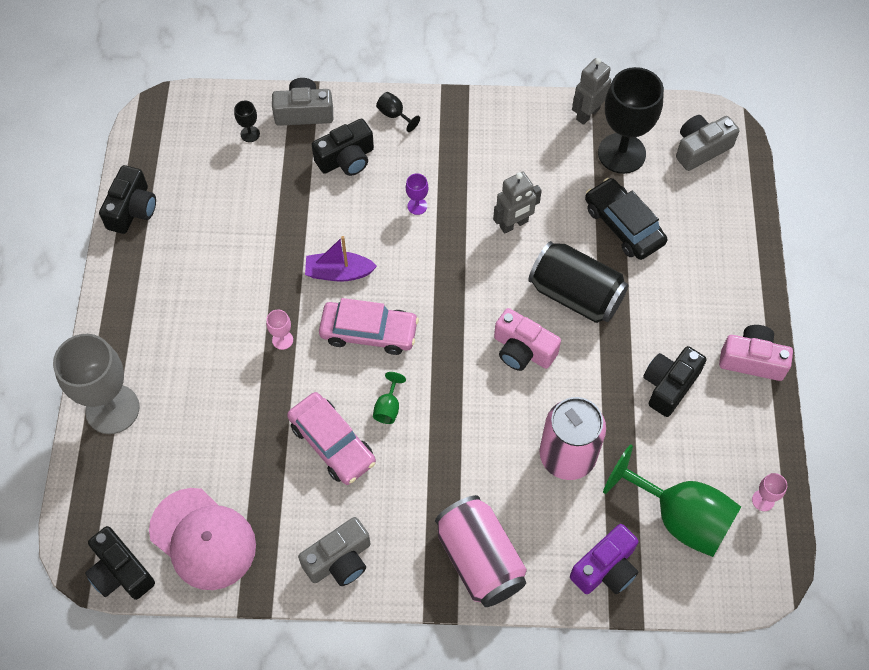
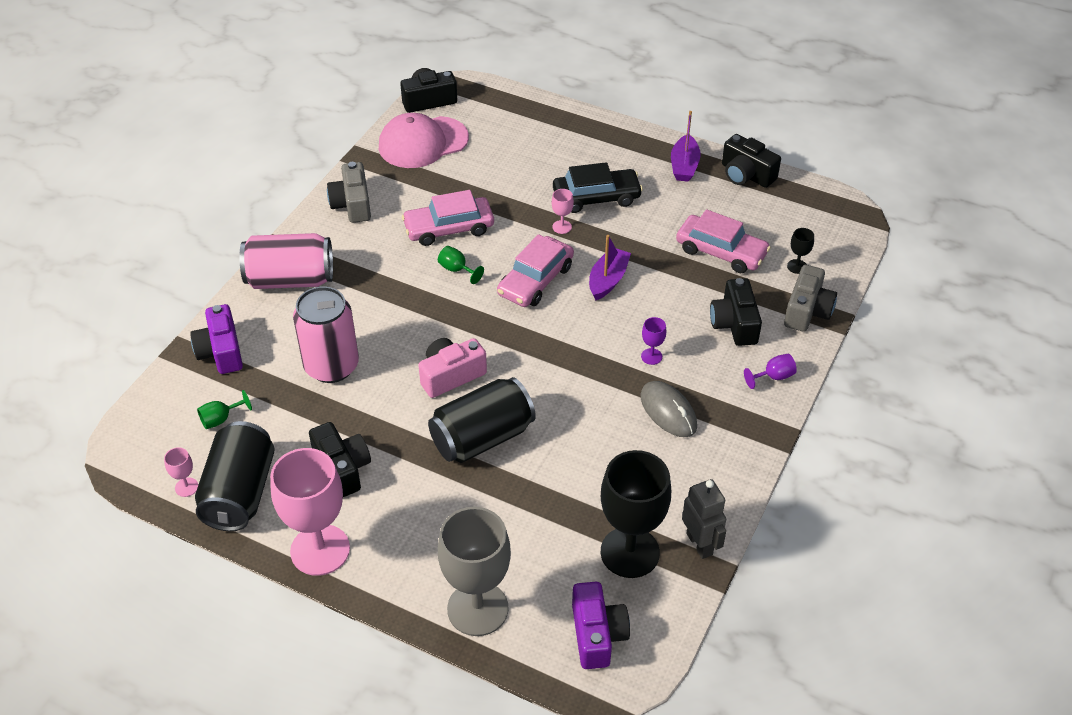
camera: 115 degrees right, 15 degrees down
(112, 409) = (560, 124): grey goblet -> grey goblet (477, 608)
(140, 266) = (684, 166): none -> purple boat
(257, 196) = (721, 252): none -> pink car
(394, 115) = (773, 377): black goblet -> purple goblet
(472, 174) = (668, 411): none -> grey mouse
(514, 224) = (590, 421): grey robot -> none
(623, 225) = (538, 512): black car -> black car (596, 197)
(680, 517) = (221, 419): green goblet -> green goblet, size x0.41
(701, 149) = (597, 634): grey camera -> purple camera
(741, 453) = (240, 492): none -> black can
(752, 360) = (320, 550): pink camera -> pink goblet

